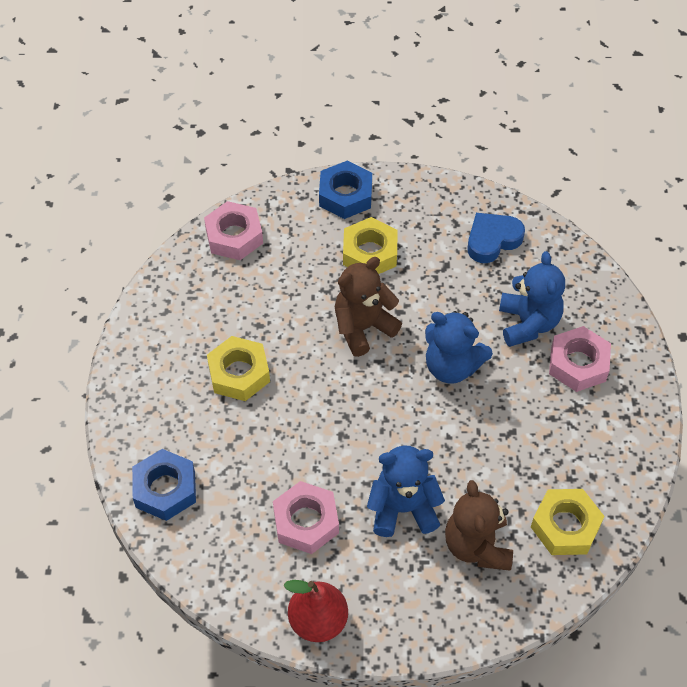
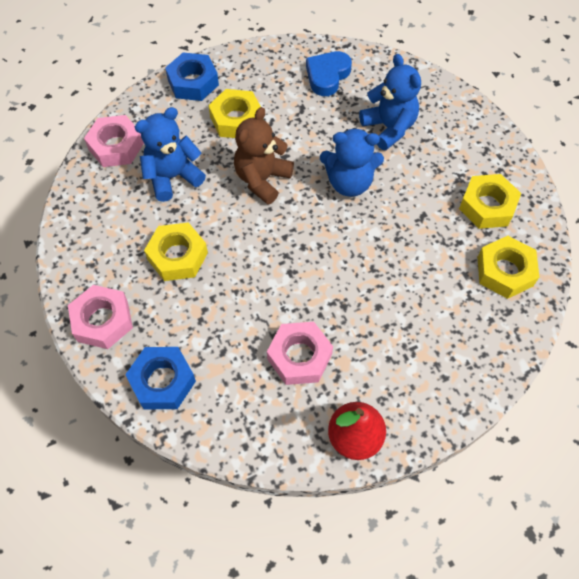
camera: 25 degrees left, 5 degrees up
(403, 509) = (373, 311): blue teddy bear -> blue teddy bear (173, 177)
(477, 546) = (447, 316): brown teddy bear -> none
(578, 364) = (443, 144): pink nut -> pink nut (103, 320)
(587, 450) = (487, 206): none -> yellow nut

